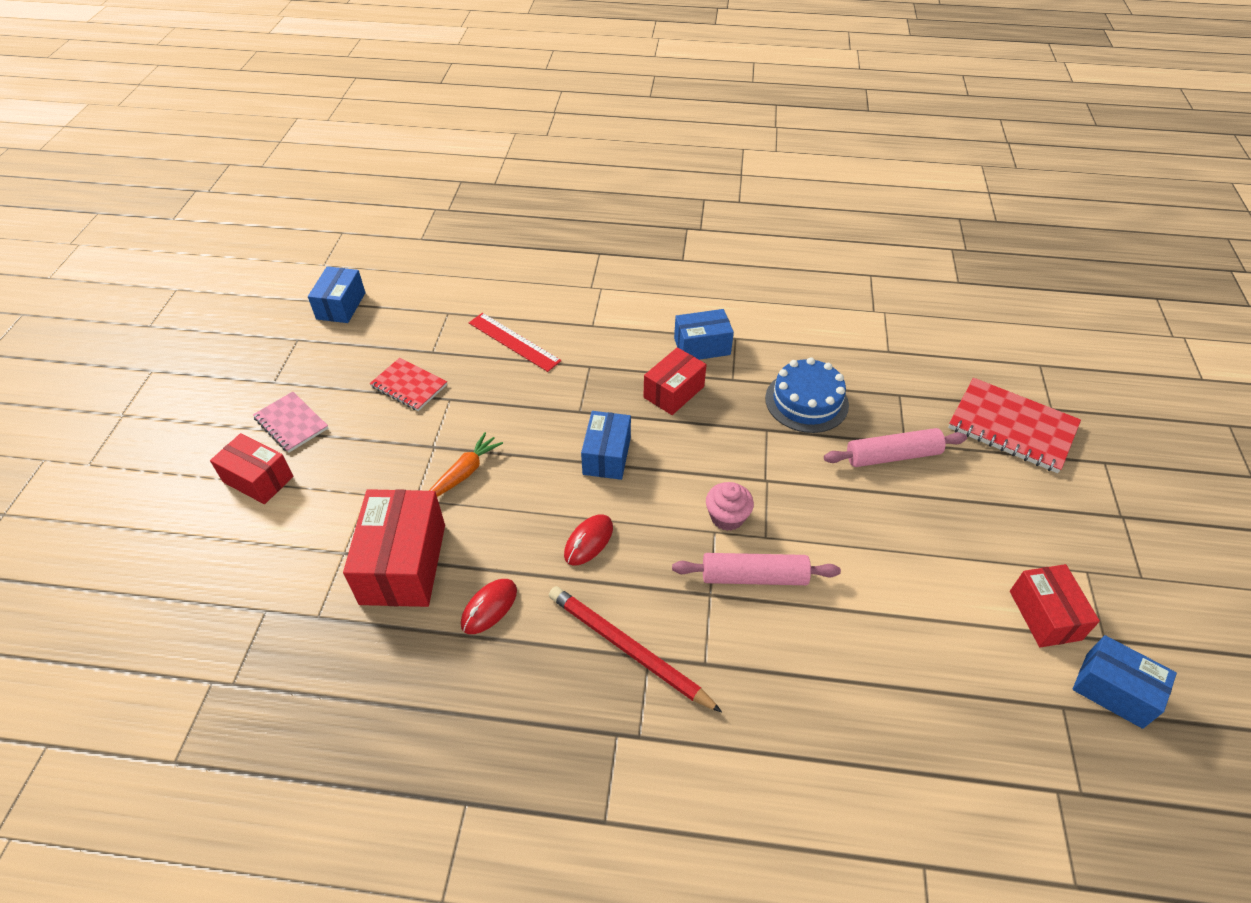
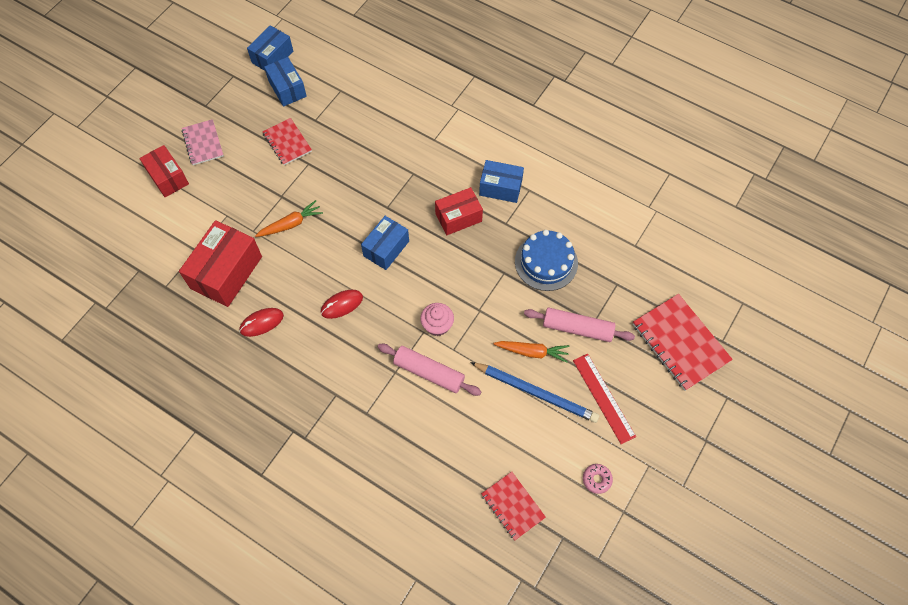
camera: 25 degrees right, 15 degrees up
(514, 342) = (372, 133): red ruler -> red ruler (603, 398)
(628, 649) = (327, 384): red pencil -> none
(861, 501) = (532, 352): none -> orange carrot
(899, 545) = (536, 392): none -> blue pencil
(974, 696) = (512, 506): none -> red notebook
(1045, 615) = (596, 479): red box -> pink donut
(1113, 690) = (603, 543): blue box -> blue box (287, 89)

